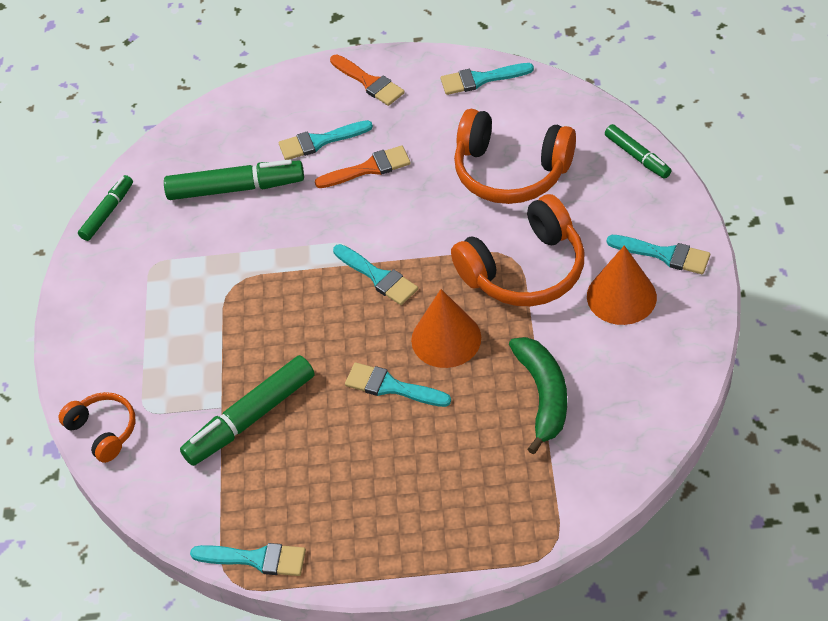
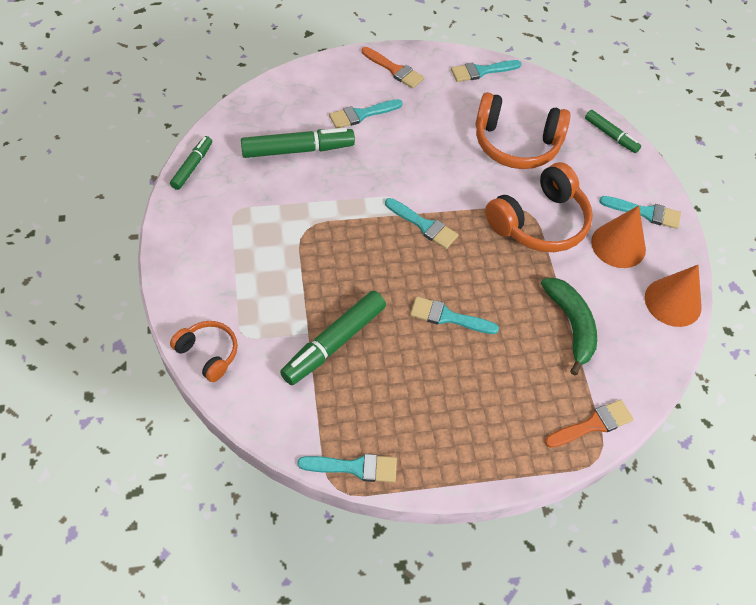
camera: 15 degrees left, 5 degrees up
(369, 168) = (404, 137): orange brush -> orange brush (593, 424)
(446, 338) = (486, 277): orange cone -> orange cone (673, 302)

